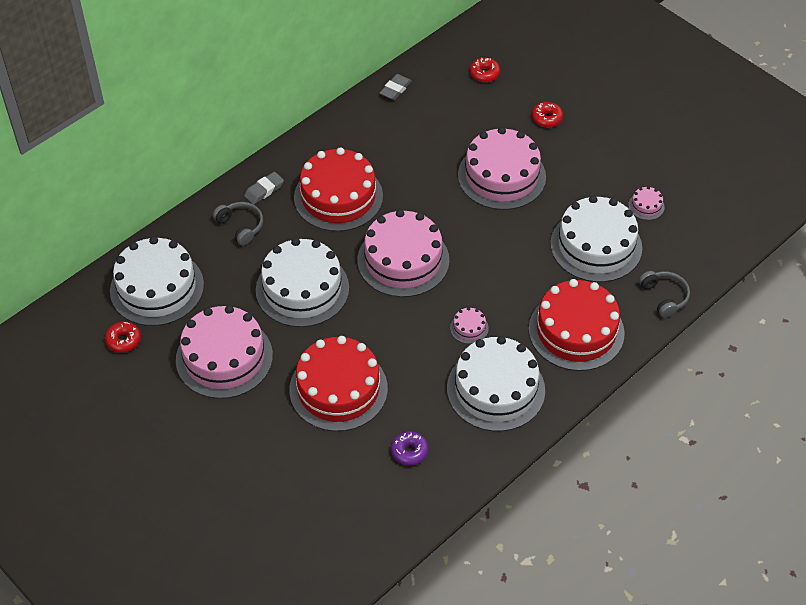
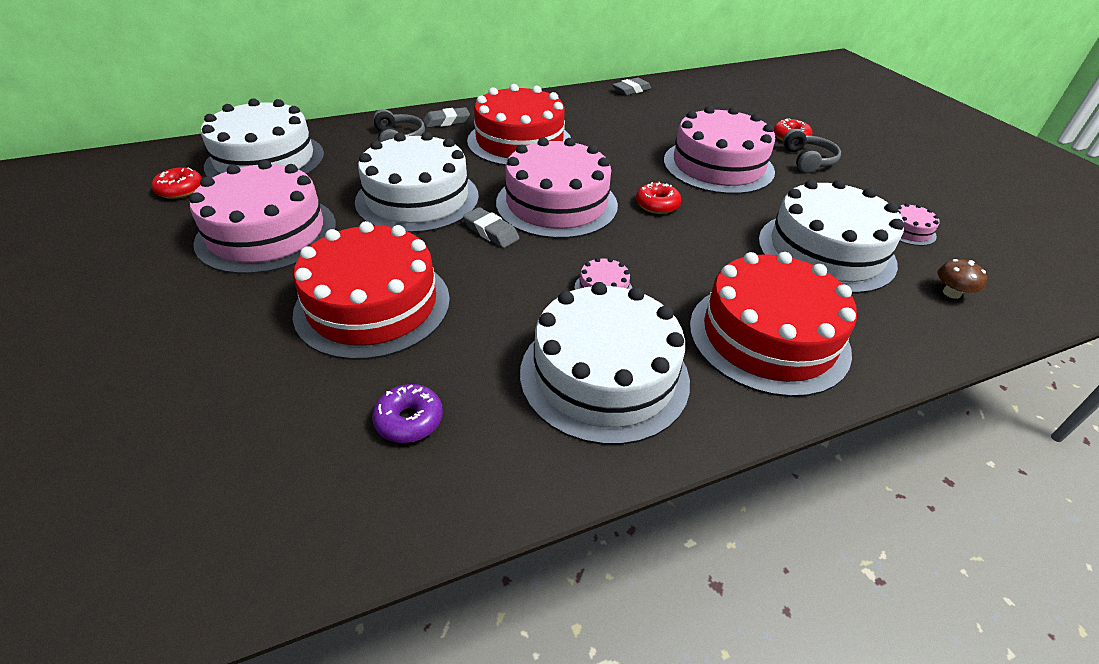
camera: 20 degrees right, 10 degrees down
(373, 303) = (491, 232): none -> grey eraser
(484, 74) = (731, 98): red donut -> red donut (657, 205)
(664, 297) = (928, 334): grey headphones -> grey headphones (808, 160)
(676, 258) = (951, 293): none -> brown mushroom

